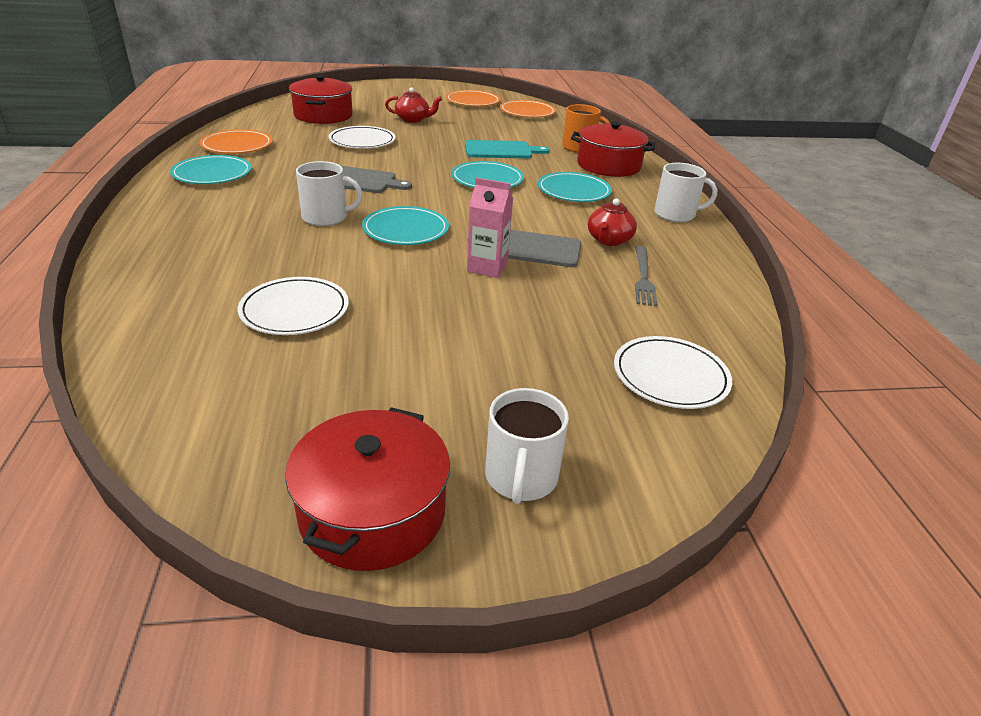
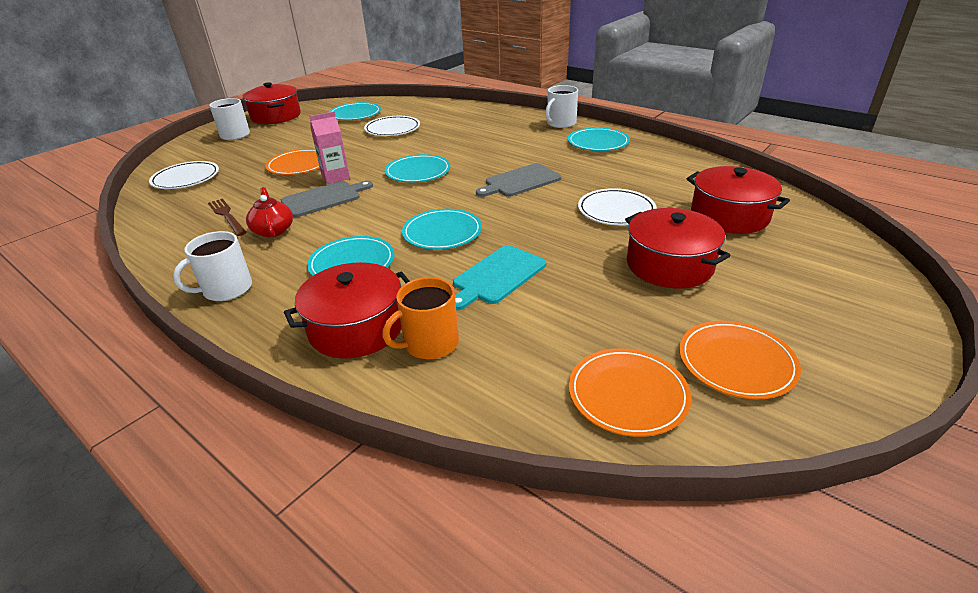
camera: 140 degrees right, 0 degrees up
(237, 145) = (657, 160): orange plate -> orange plate (299, 165)
(257, 393) = (355, 114): none -> turquoise plate
(326, 217) = (474, 156): white mug -> white mug (560, 123)
(413, 119) = (669, 265): red teapot -> red pot
(643, 277) = (227, 216): grey fork -> brown fork

